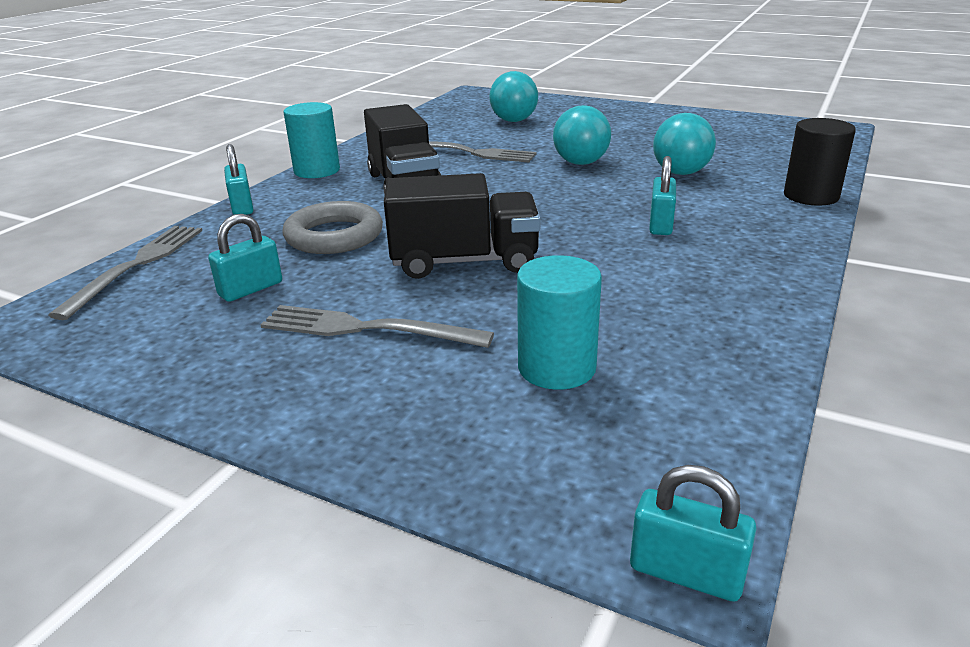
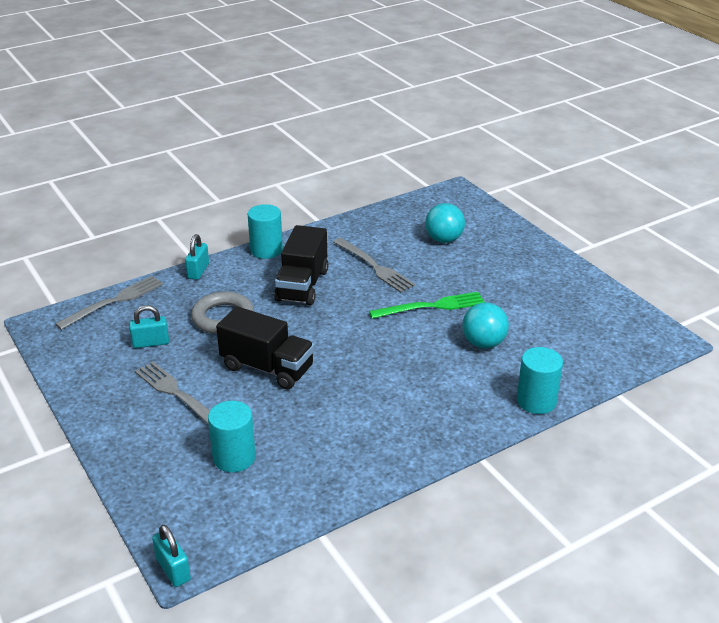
camera: 30 degrees right, 5 degrees up
(580, 163) = (432, 306): turquoise ball -> green fork
(661, 225) = (406, 385): turquoise padlock -> none
(811, 196) = (536, 401): black cylinder -> turquoise cylinder

